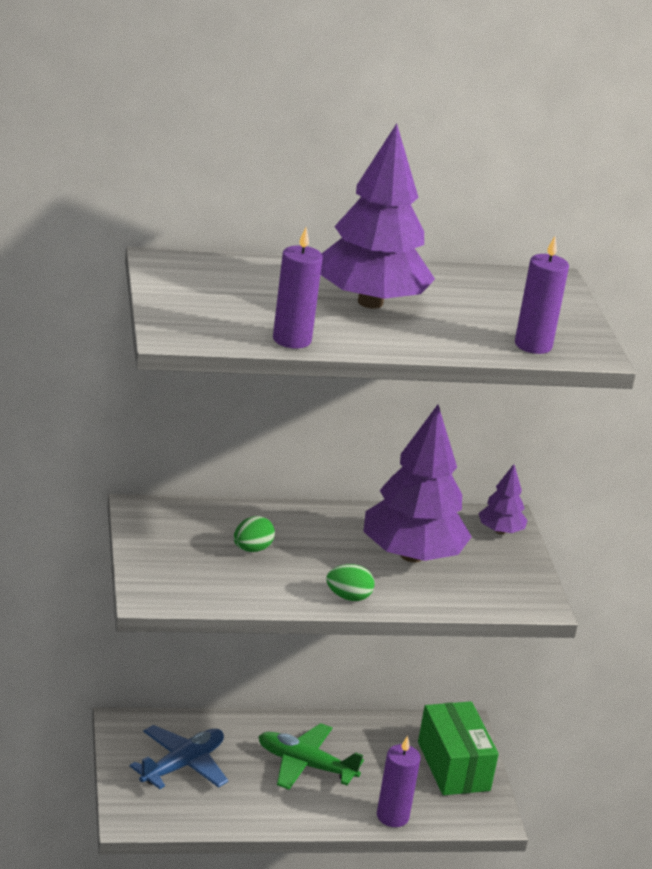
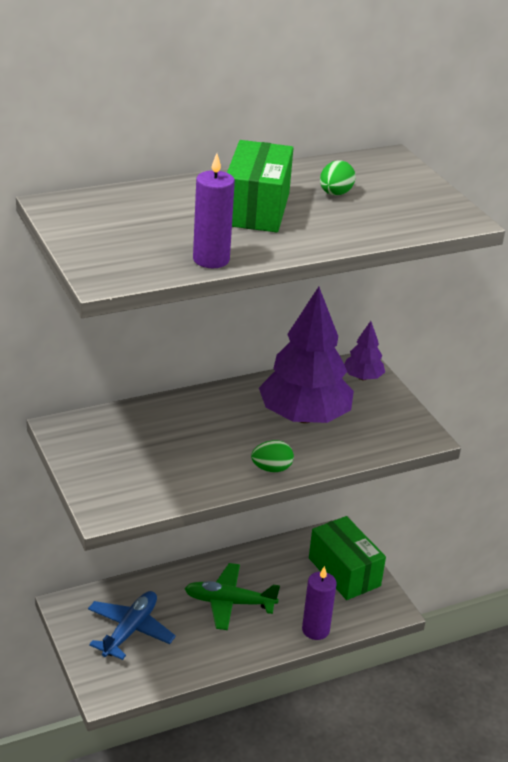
camera: 15 degrees left, 5 degrees up
(252, 549) = (172, 443): green egg -> green egg (335, 194)
(370, 302) = (256, 209): purple tree -> green box
(533, 345) = (411, 222): purple candle -> none

